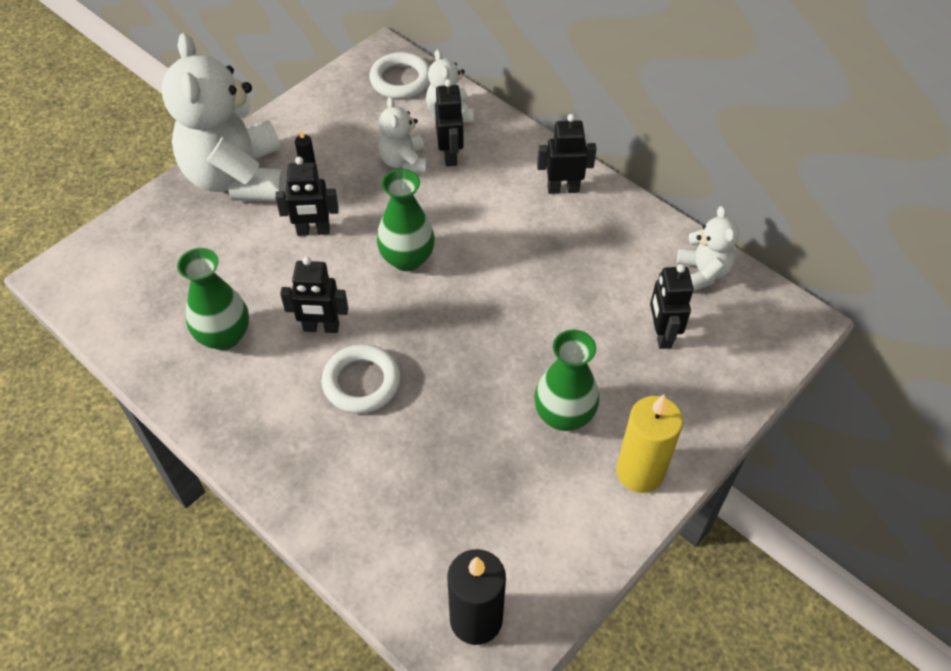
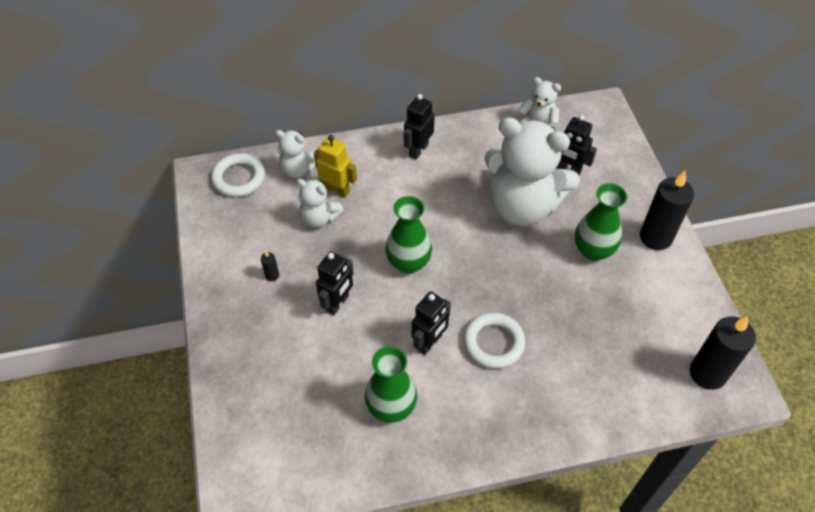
camera: 55 degrees left, 0 degrees up
(237, 178) = (243, 325): white teddy bear -> white teddy bear (522, 206)
(450, 155) = (337, 190): black robot -> yellow robot
(640, 472) = (655, 237): yellow candle -> black candle

